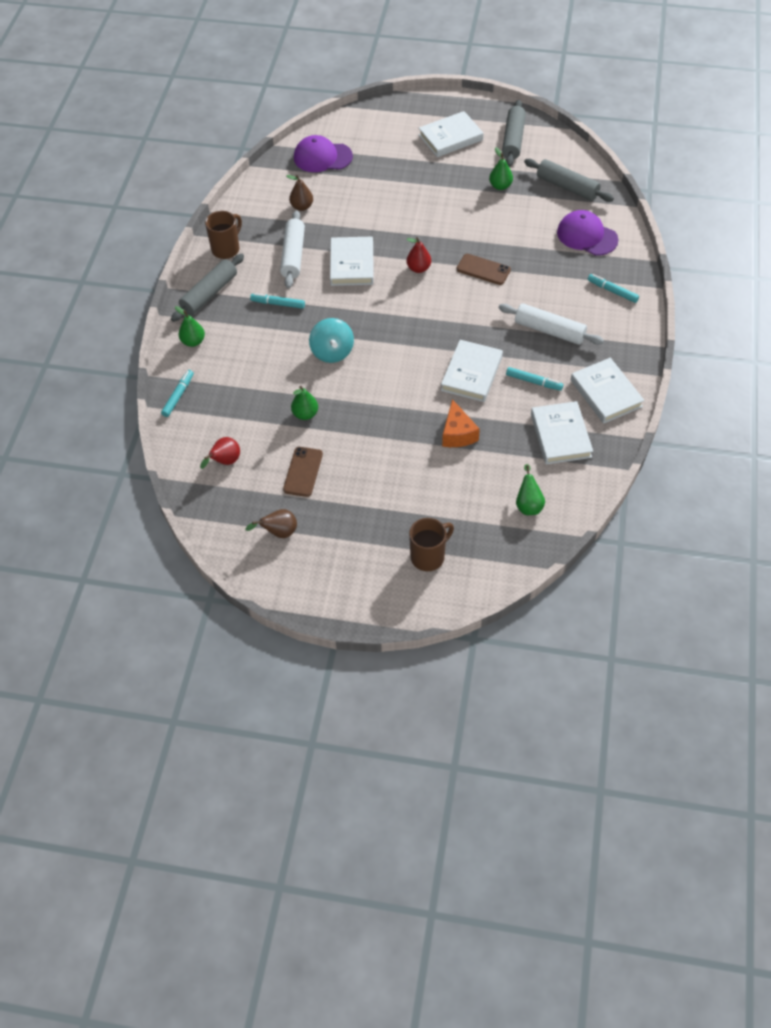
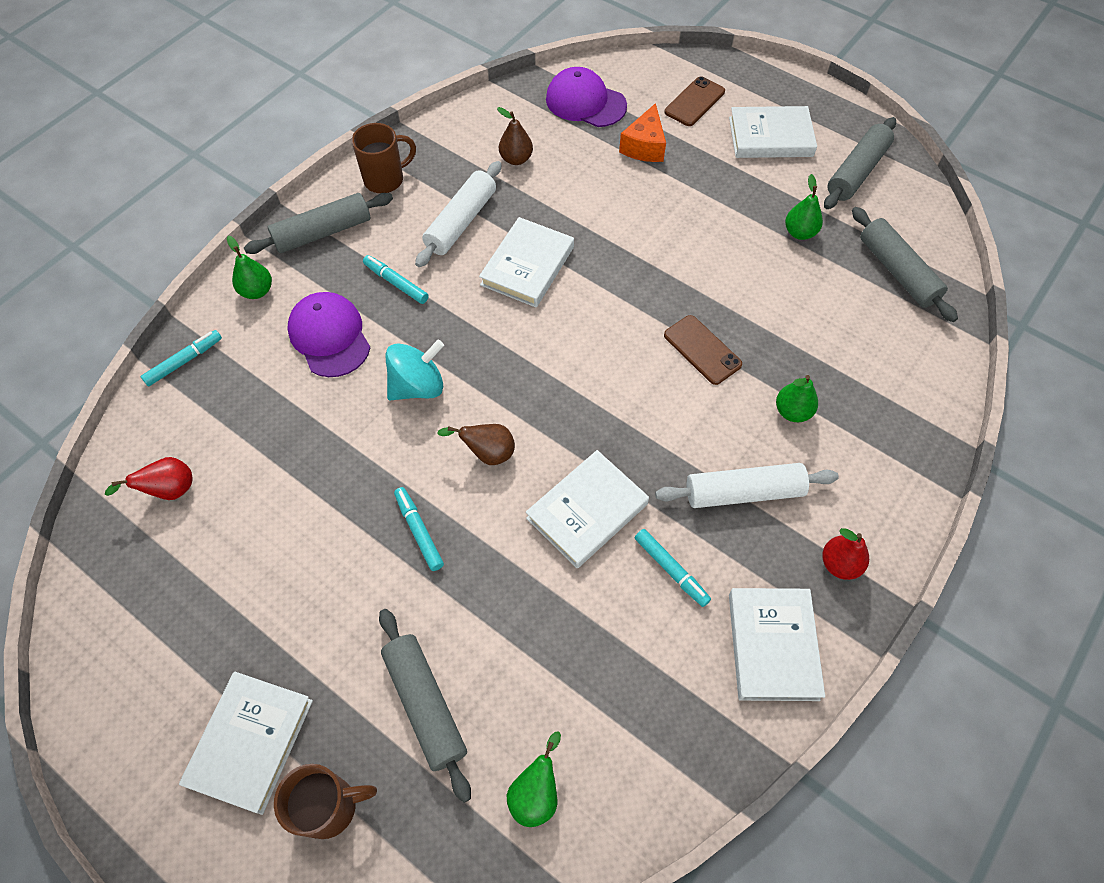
camera: 25 degrees right, 5 degrees up
(279, 532) = (157, 644): brown pear -> brown pear (487, 453)
(303, 472) = (255, 558): brown phone -> brown phone (694, 102)
(305, 414) = (320, 466): green pear -> green pear (792, 411)
(332, 352) = (417, 386): turquoise spinning top -> turquoise spinning top turned 135 degrees counterclockwise
(418, 268) = (612, 310): red pear -> red pear (839, 564)
(446, 494) = (425, 705): none -> grey rolling pin
(457, 433) = (506, 604): orange cheese -> orange cheese (644, 146)
(549, 331) = (743, 492): white rolling pin -> white rolling pin turned 60 degrees counterclockwise
(560, 435) = (658, 688): white book -> white book (250, 742)
(587, 236) = (886, 360): purple cap -> purple cap (329, 336)
(612, 291) = (878, 469): turquoise marker -> turquoise marker (419, 531)

